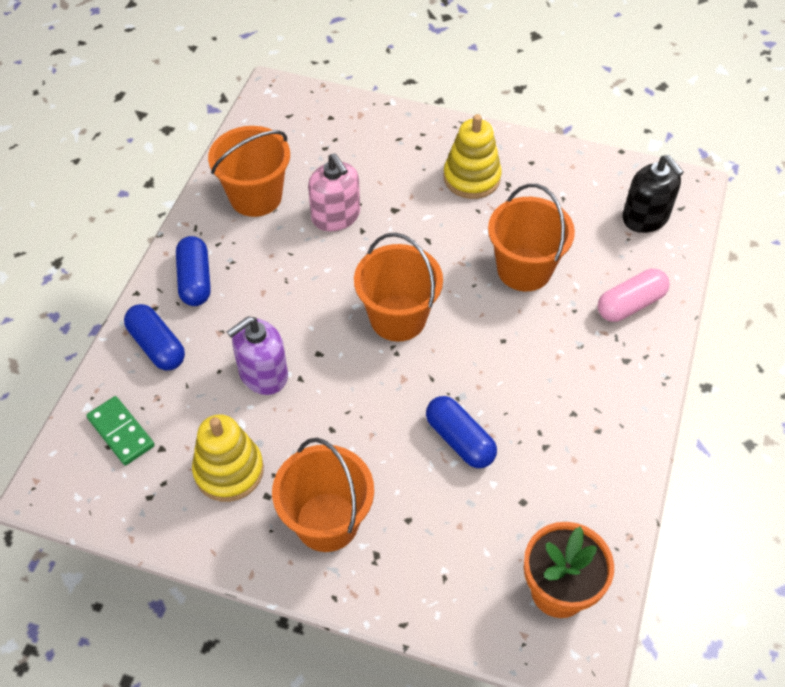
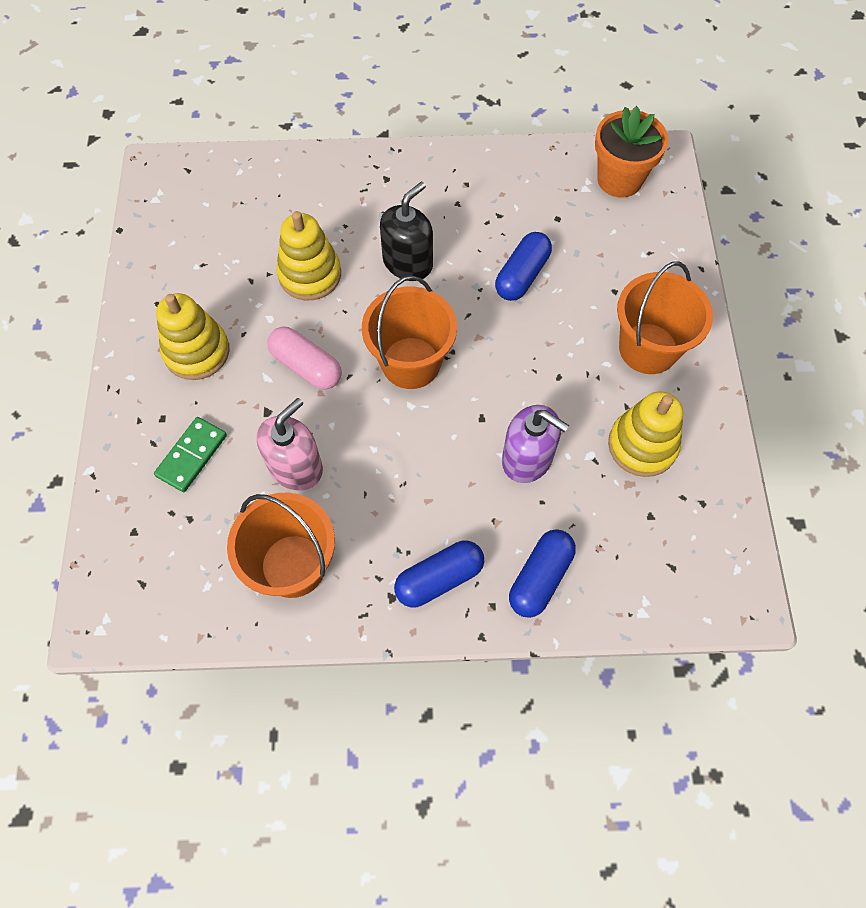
camera: 110 degrees left, 10 degrees up
(121, 432) = (653, 563): green domino -> green domino (192, 456)
(524, 269) = (310, 274): orange bucket -> yellow stacking toy
(630, 304) = (322, 186): pink capsule -> pink capsule (306, 366)
(645, 217) = (209, 194): black soap dispenser -> black soap dispenser (408, 262)

